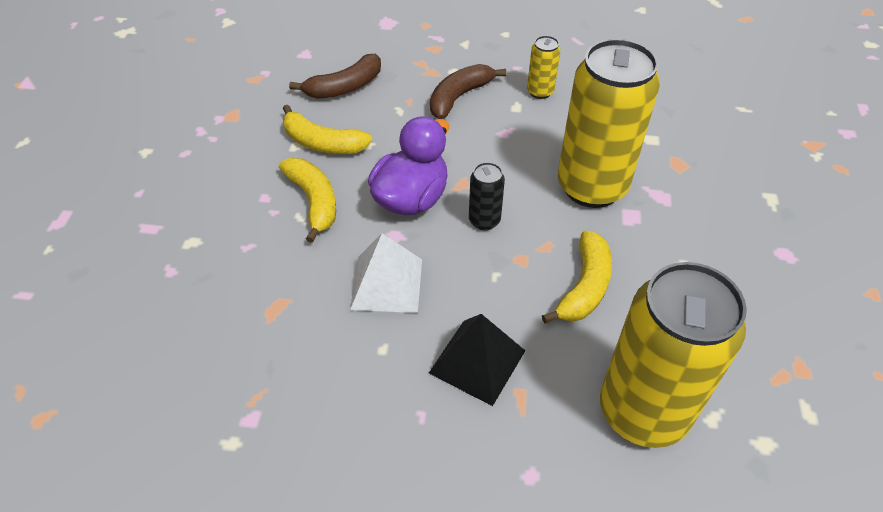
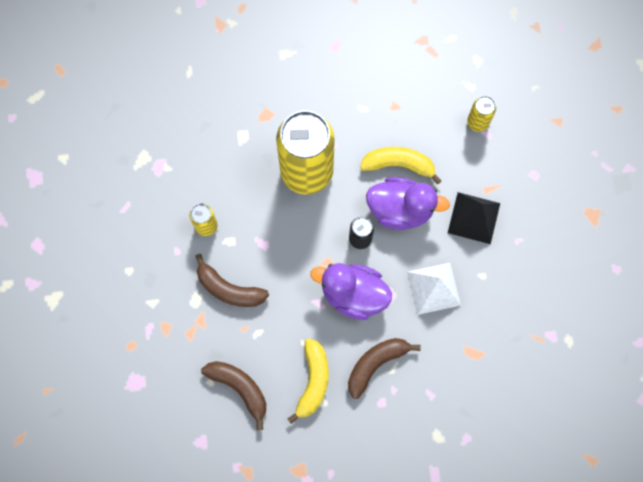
camera: 105 degrees left, 25 degrees up
(314, 201) = (376, 364): yellow banana -> brown banana
(514, 273) = (400, 209): none -> purple duck
(643, 411) = (477, 122): yellow can -> yellow can, size x0.43

